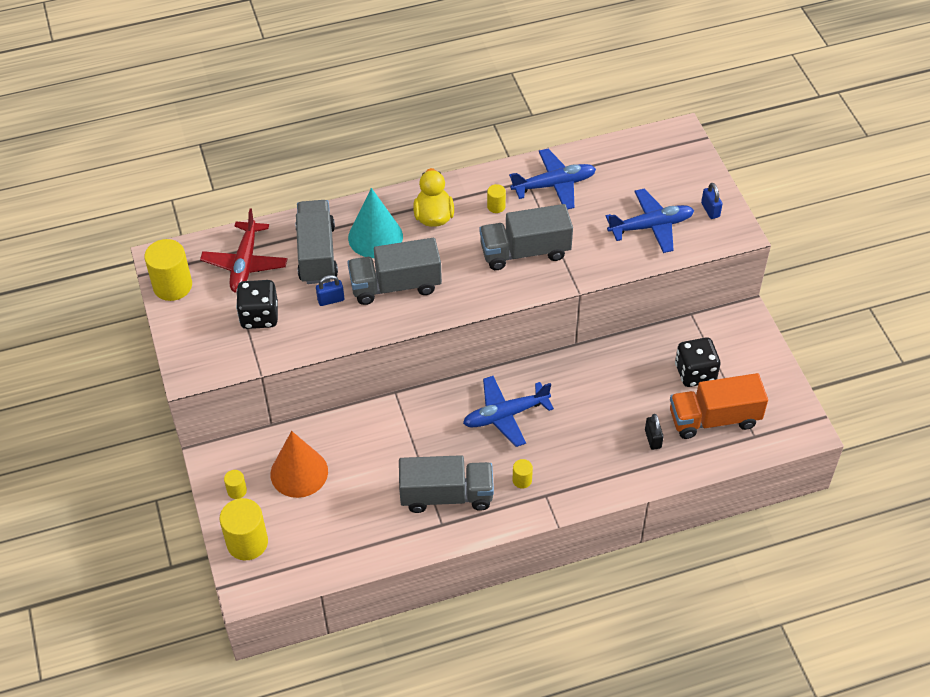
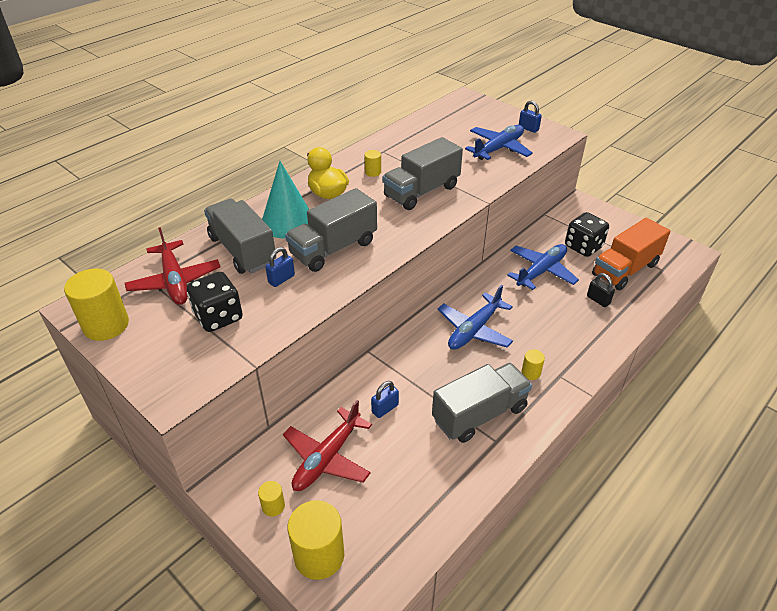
camera: 30 degrees left, 10 degrees down
(299, 472) = (327, 458): orange cone -> red plane
(372, 453) = (385, 408): none -> blue padlock
(554, 185) = (405, 147): blue plane -> blue plane (541, 271)

